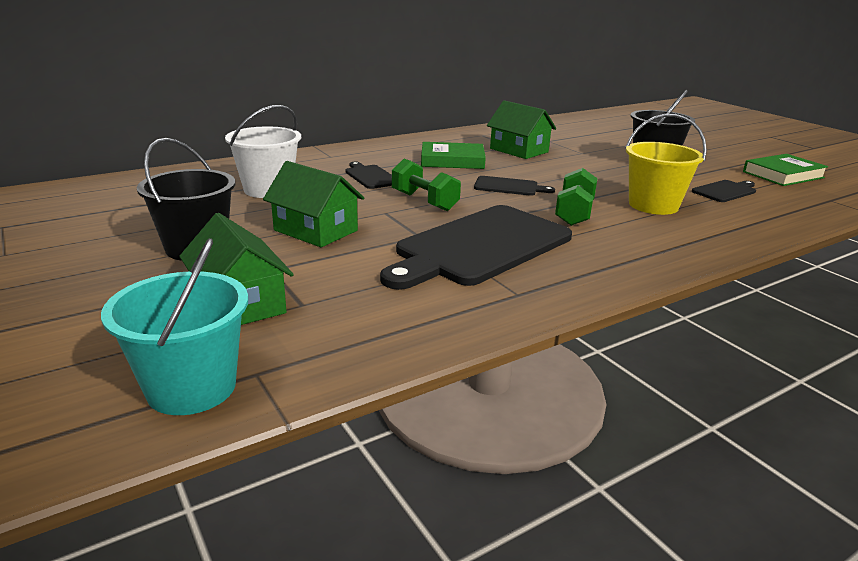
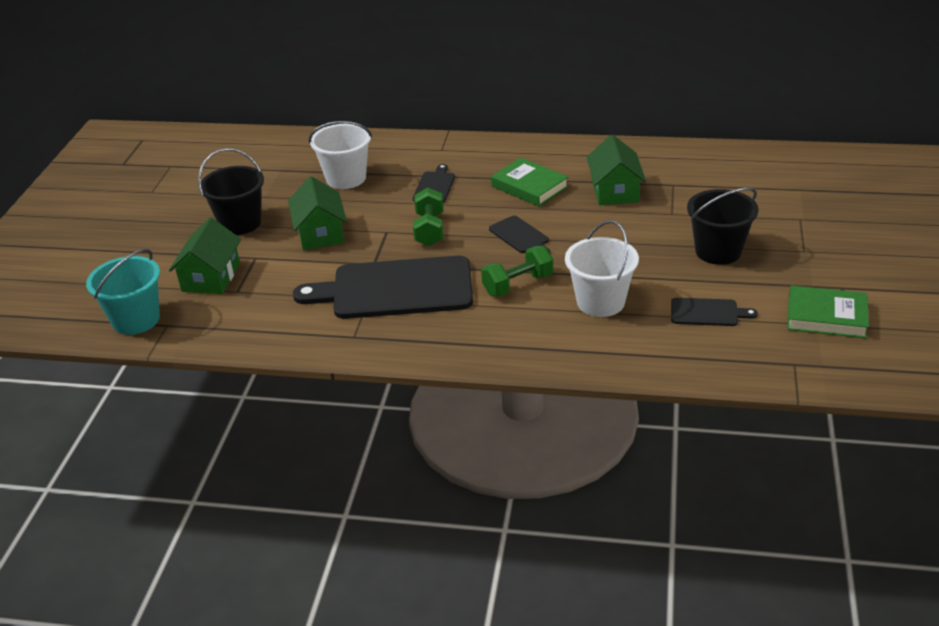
camera: 45 degrees right, 10 degrees up
(653, 205) = (600, 302): yellow bucket -> white bucket

